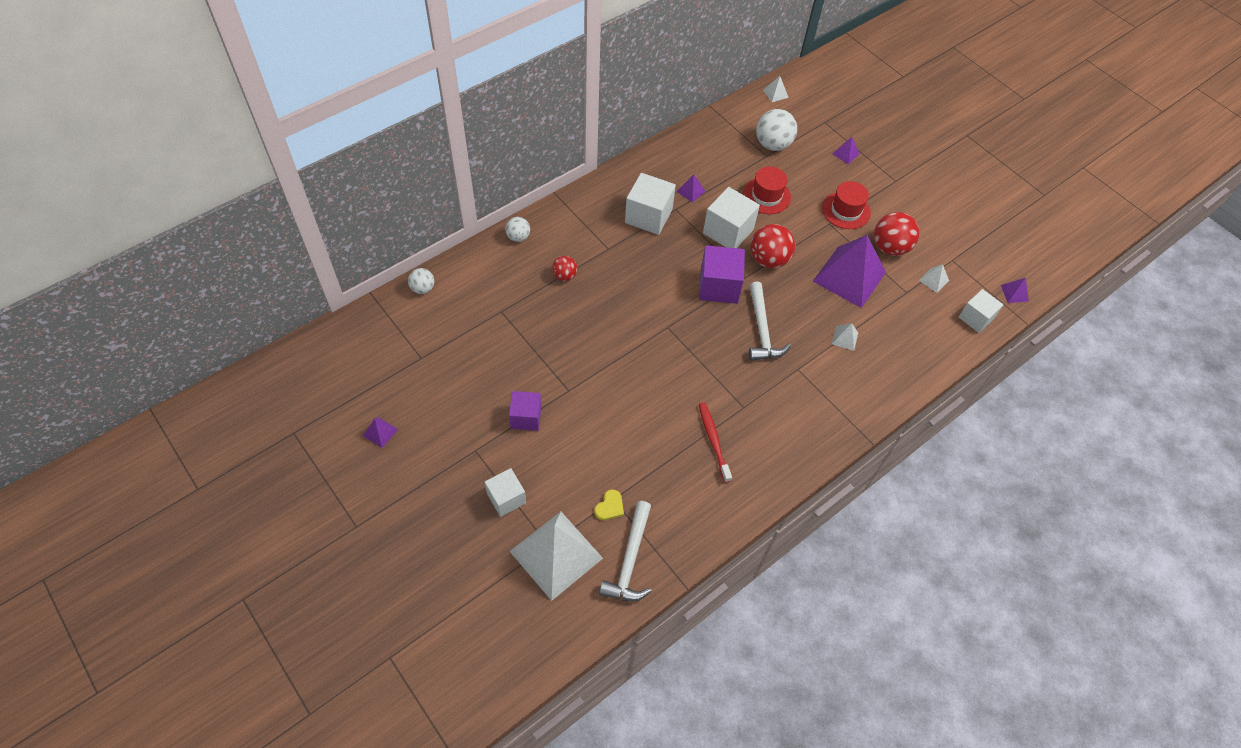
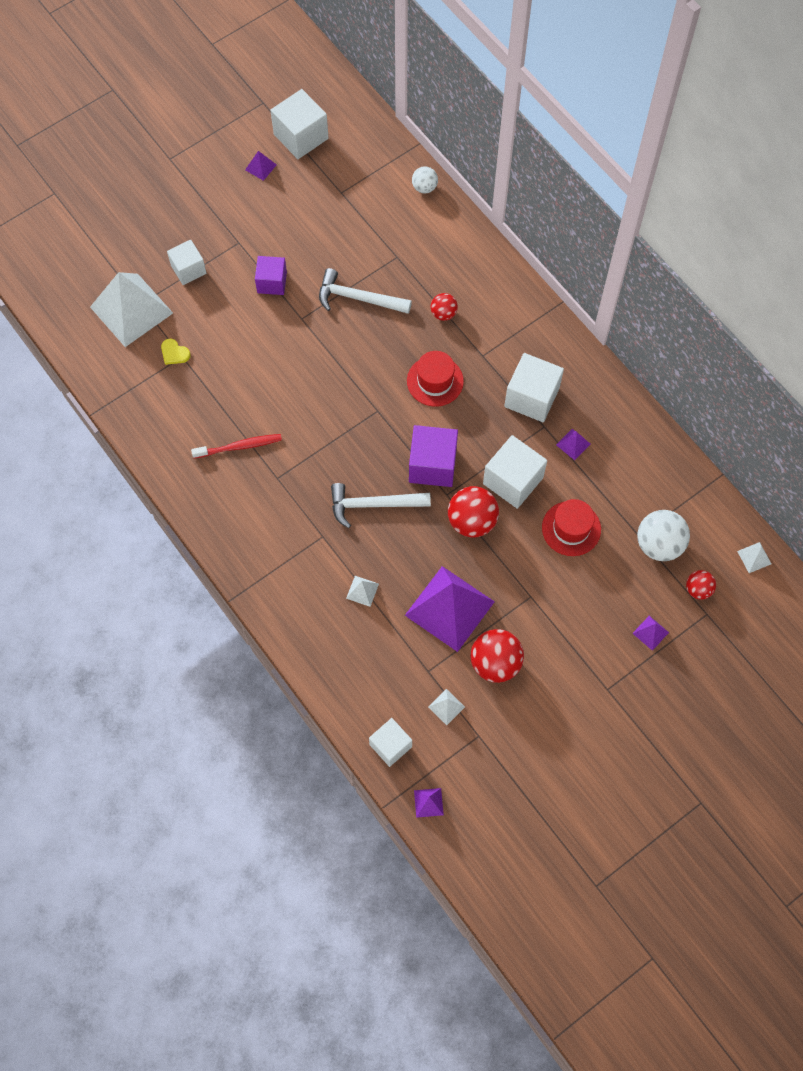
camera: 95 degrees right, 10 degrees up
(345, 395) = (301, 136): none -> white cube
(518, 237) = (495, 269): white ball -> none
(629, 560) = (121, 368): white hammer -> white hammer (358, 298)
(806, 125) = (698, 589): none -> red ball
(846, 210) = (552, 619): red hat -> red hat (435, 381)

